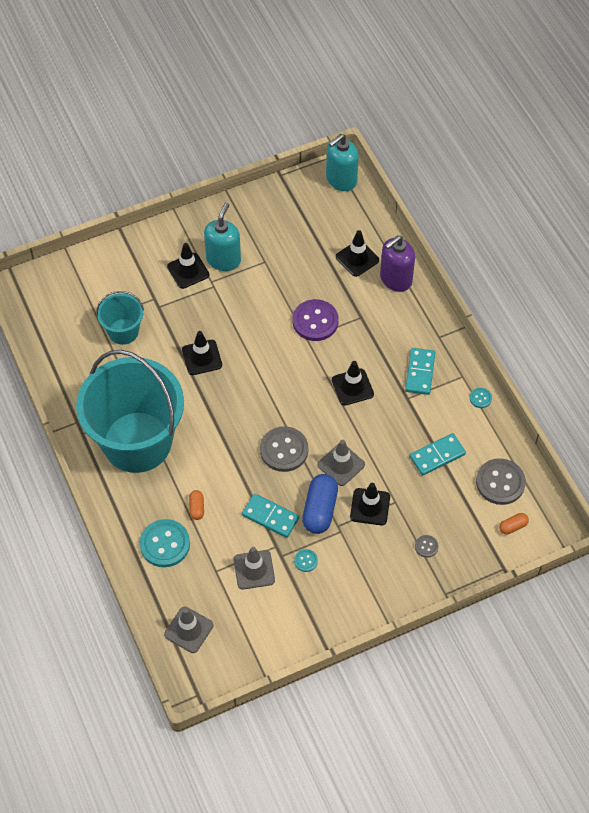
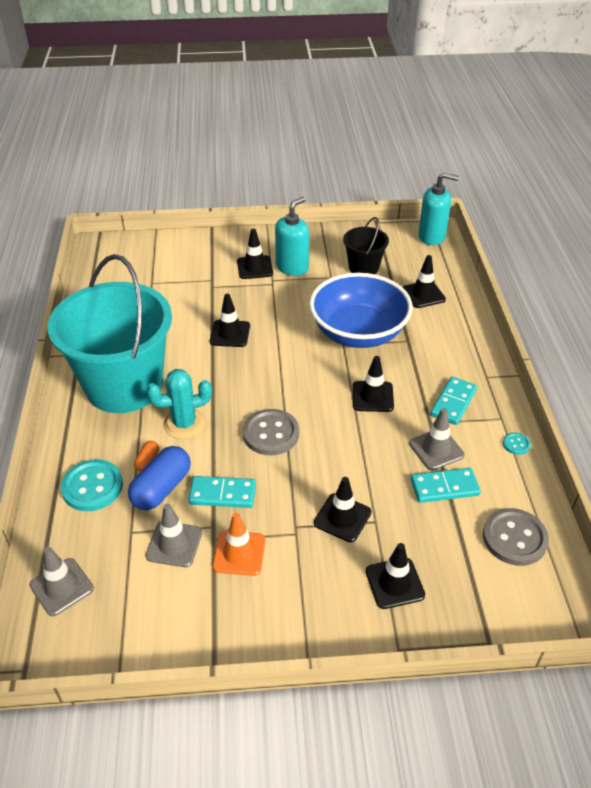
camera: 20 degrees right, 15 degrees down
(123, 331) = (168, 296): turquoise bucket -> none
(208, 463) = (184, 424): none -> turquoise cactus
(270, 516) = (222, 494): turquoise domino -> turquoise domino turned 45 degrees counterclockwise
(291, 240) = (363, 268): none -> black bucket
(305, 561) = (239, 553): turquoise button -> orange traffic cone
(315, 321) = (358, 332): purple button -> blue bowl
(320, 510) = (282, 503): blue capsule -> blue capsule (162, 488)
(341, 180) = (432, 236): turquoise soap dispenser -> turquoise soap dispenser turned 150 degrees counterclockwise
(341, 465) = (327, 465): grey traffic cone -> grey traffic cone (436, 449)
(395, 279) = (456, 319): purple soap dispenser -> none
(426, 546) = (394, 583): grey button -> black traffic cone
(513, 526) = (516, 594): orange capsule -> none

